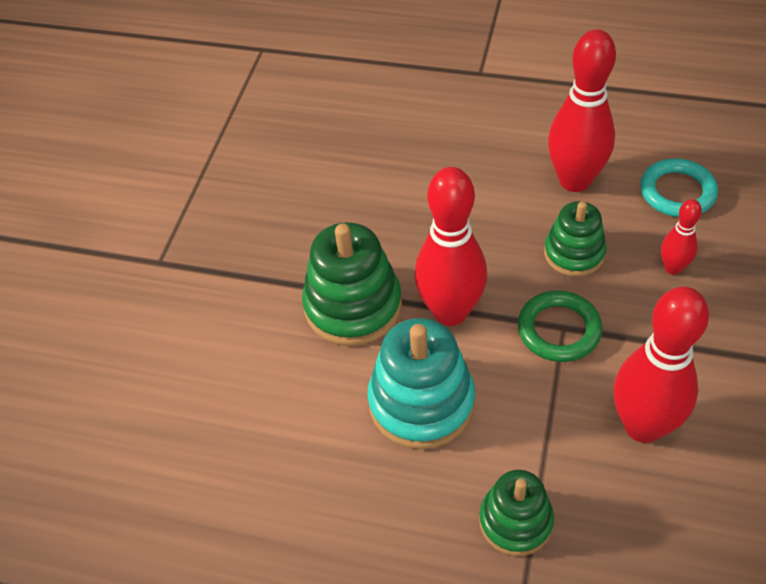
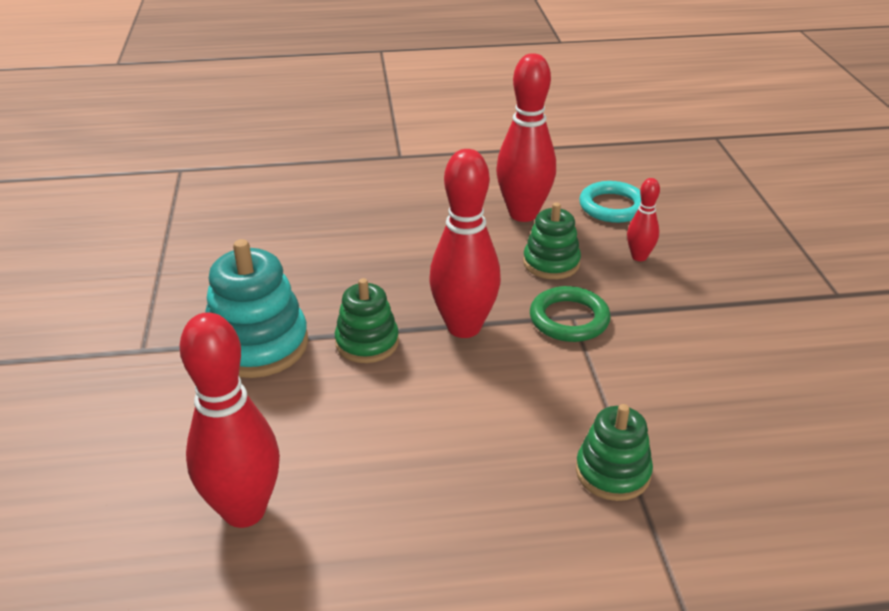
camera: 25 degrees left, 15 degrees down
(353, 306) = (367, 342): green stacking toy -> green stacking toy, size x0.63
(421, 403) = (473, 402): turquoise stacking toy -> turquoise stacking toy (257, 345)
(642, 426) = (681, 371): red bowling pin -> red bowling pin (244, 511)

